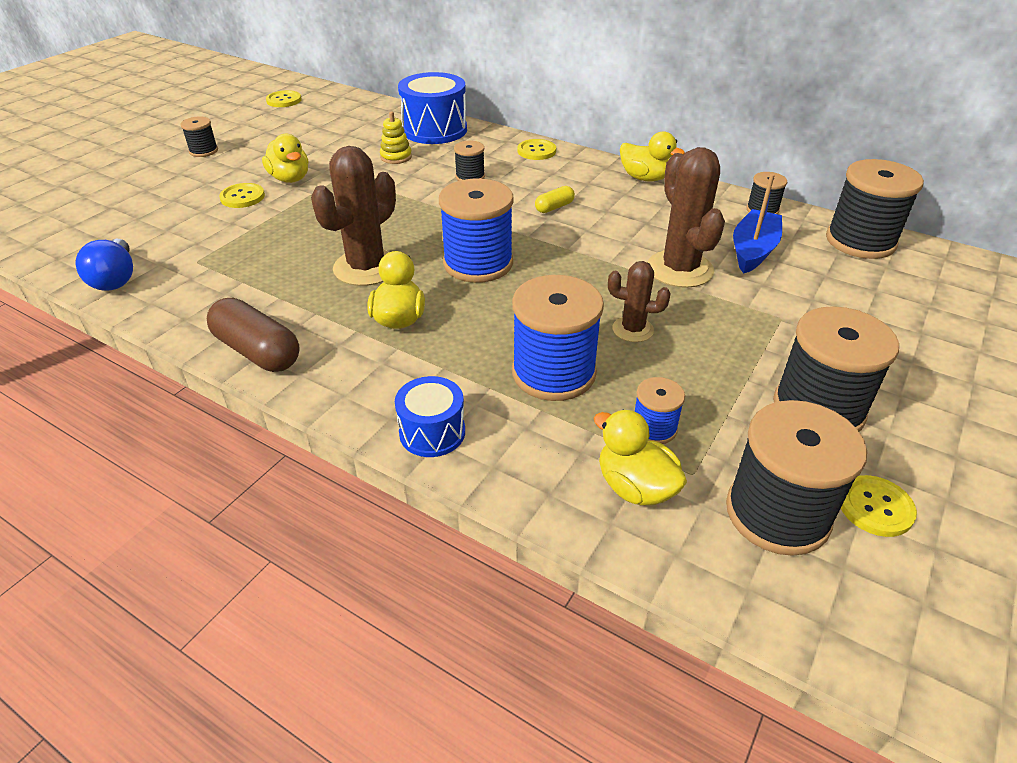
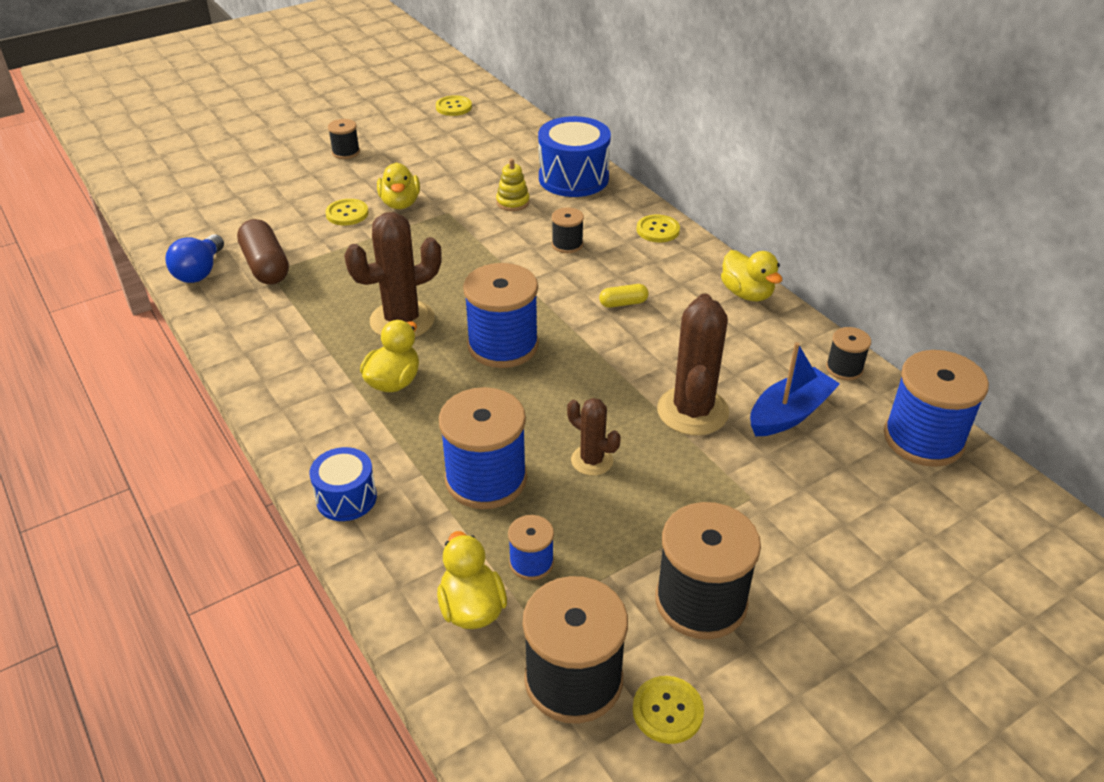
camera: 25 degrees right, 0 degrees up
(257, 351) = (263, 376): brown capsule -> brown capsule (266, 266)
(860, 241) = (923, 439): black spool -> blue spool

